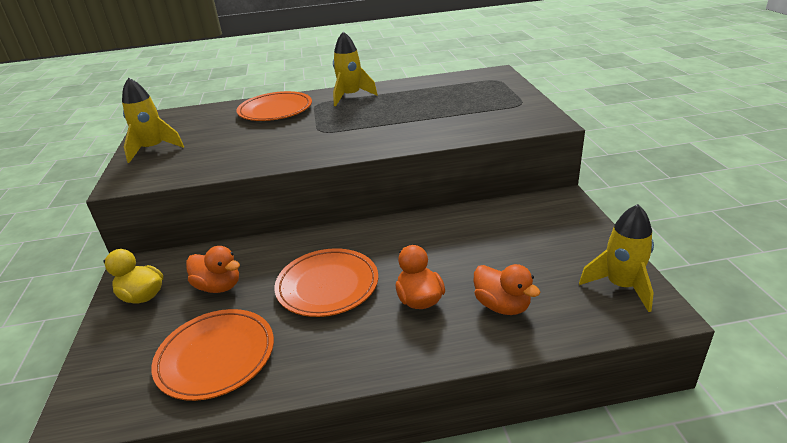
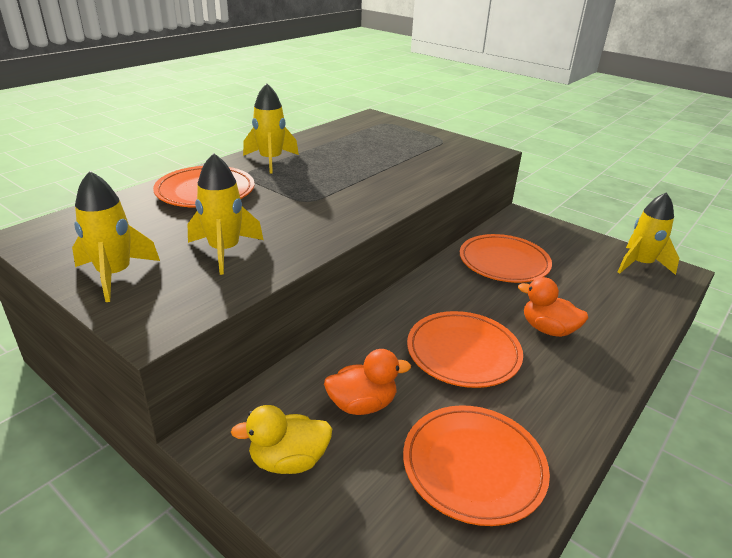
camera: 45 degrees left, 0 degrees up
(220, 151) = (224, 251): none -> yellow rocket
(475, 233) = (504, 262): none -> orange plate
(502, 306) = (602, 308): orange duck -> none

